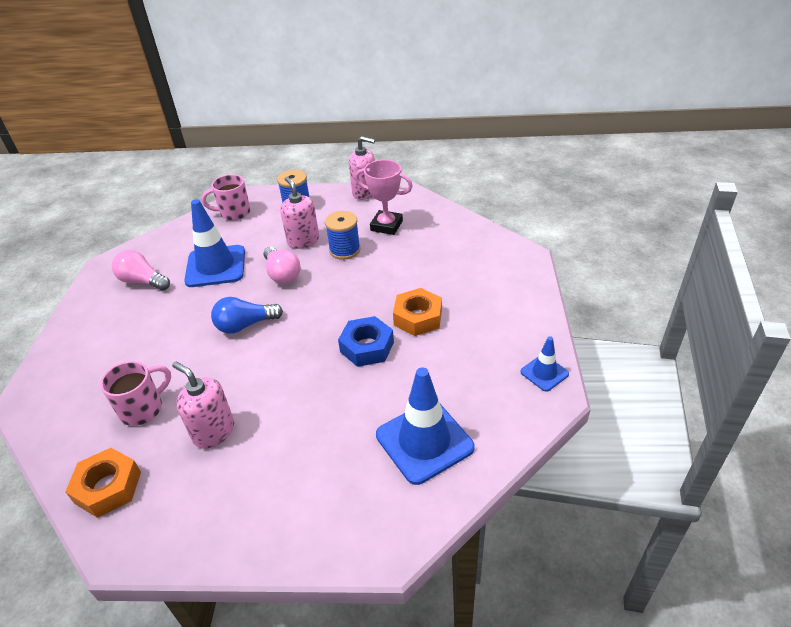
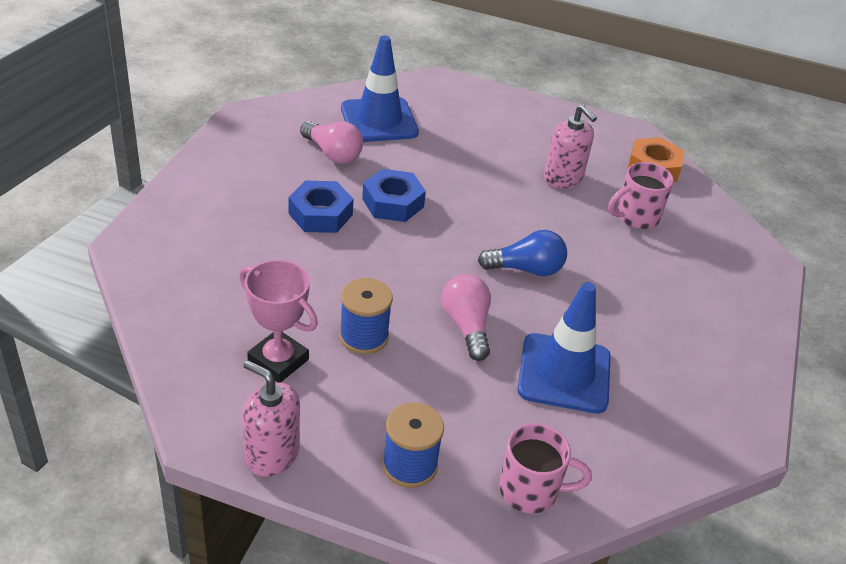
camera: 170 degrees left, 0 degrees up
(143, 281) = (674, 383): pink light bulb -> pink light bulb (332, 153)
(303, 241) = (421, 377): pink soap dispenser -> none
(418, 317) = (320, 214): orange nut -> blue nut
(544, 373) = (237, 131): blue traffic cone -> none

